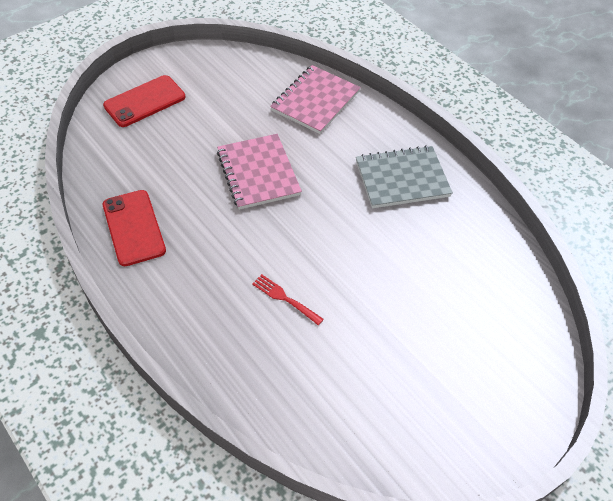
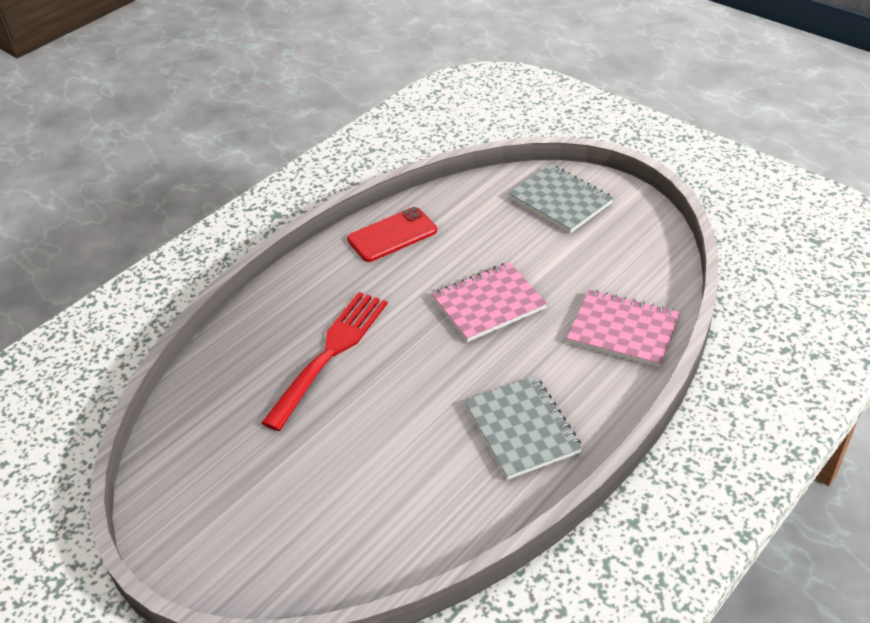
camera: 85 degrees right, 10 degrees down
(145, 101) = (560, 200): red phone -> grey notebook
(285, 299) = (329, 354): red fork -> red fork, size x2.31

